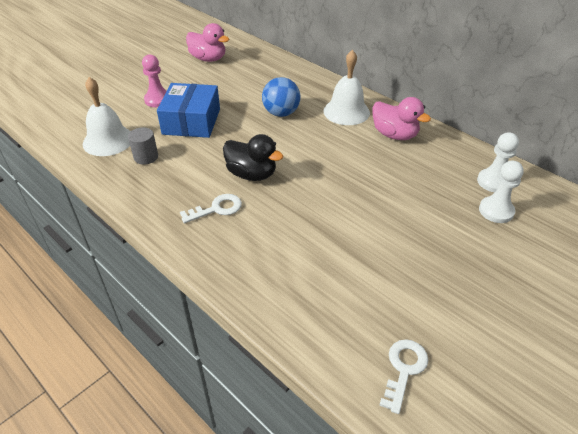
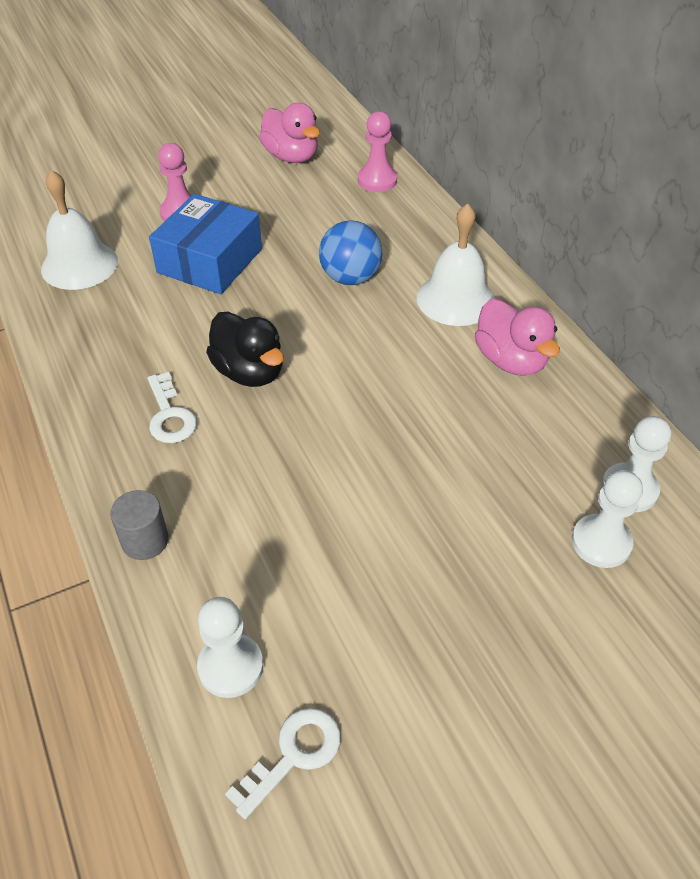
camera: 20 degrees right, 5 degrees up
(146, 157) = (116, 305): grey cylinder -> grey cylinder (145, 540)
(217, 209) = (169, 415): white key -> white key turned 75 degrees clockwise
(266, 62) = (377, 180): none -> pink pawn
(338, 334) = (230, 666): none -> white pawn

